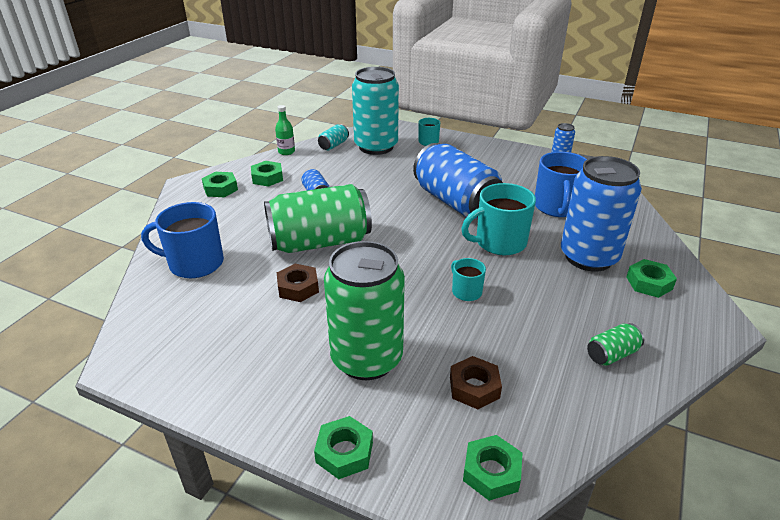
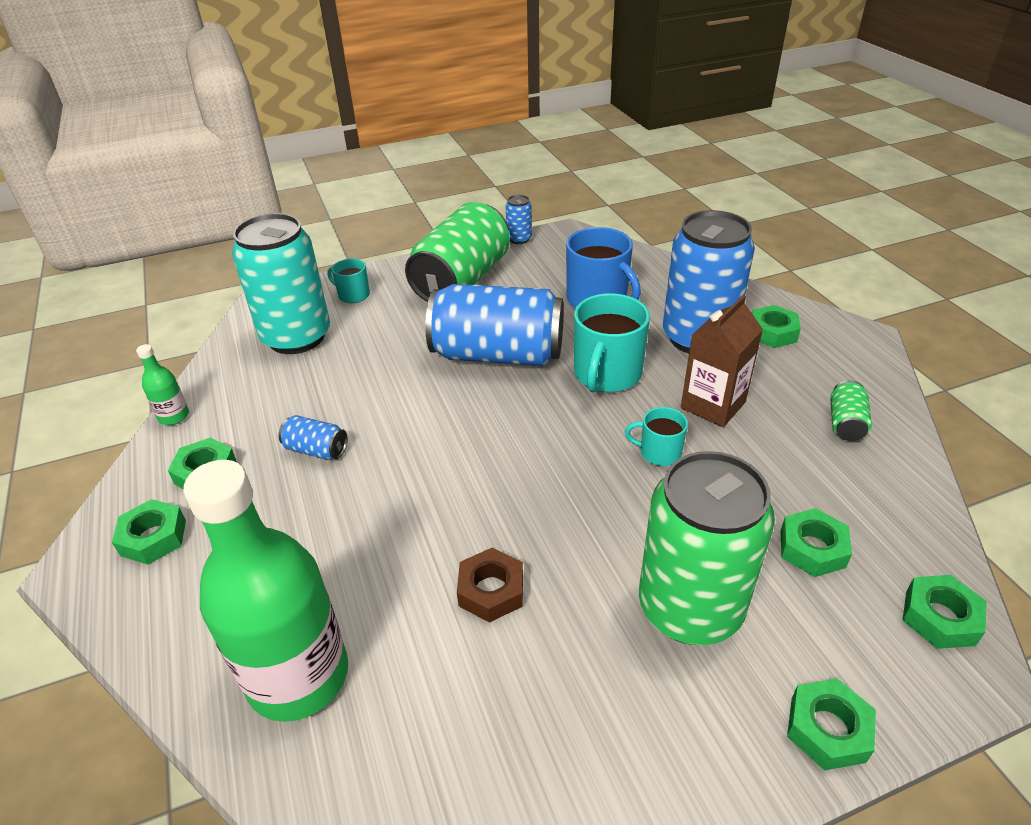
camera: 45 degrees left, 5 degrees up
(194, 263) = (298, 676): blue mug -> green bottle
(320, 242) = (424, 511): green can -> green can (462, 280)
(333, 145) = (233, 367): turquoise can -> none
(474, 387) = (812, 548): brown nut -> green nut
(537, 292) = (713, 405): none -> brown carton

